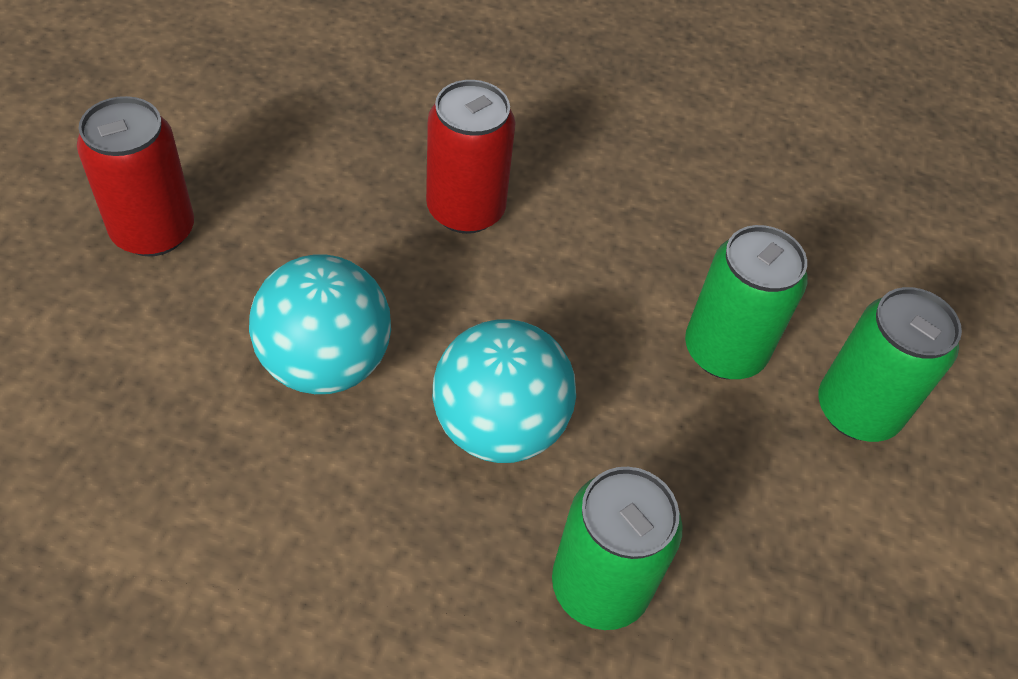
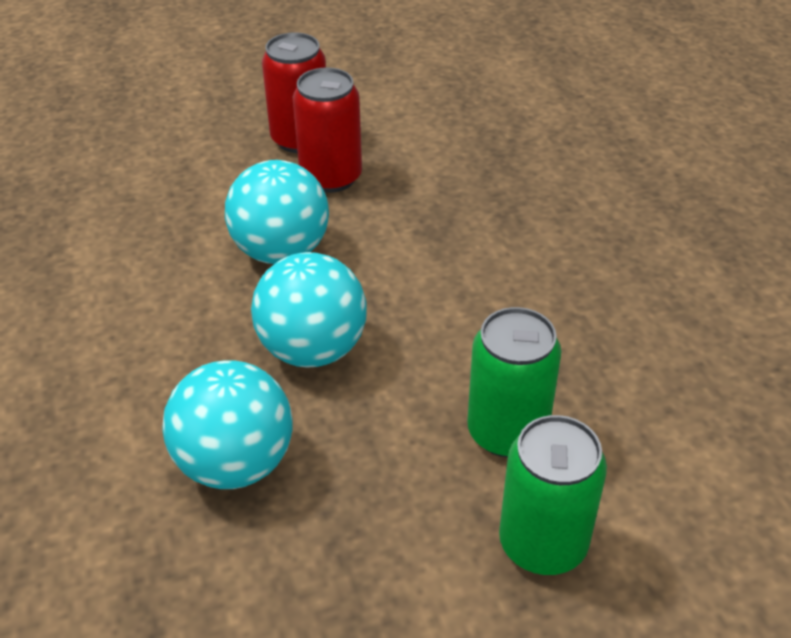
camera: 60 degrees right, 10 degrees down
(466, 210) = (471, 240): red can -> red can (331, 177)
(600, 586) = (235, 463): green can -> turquoise ball

